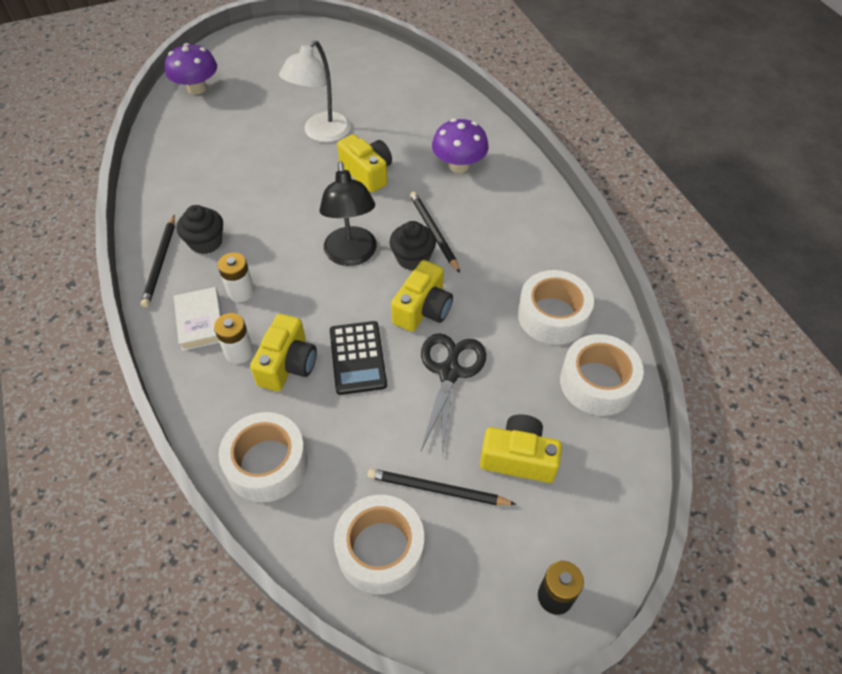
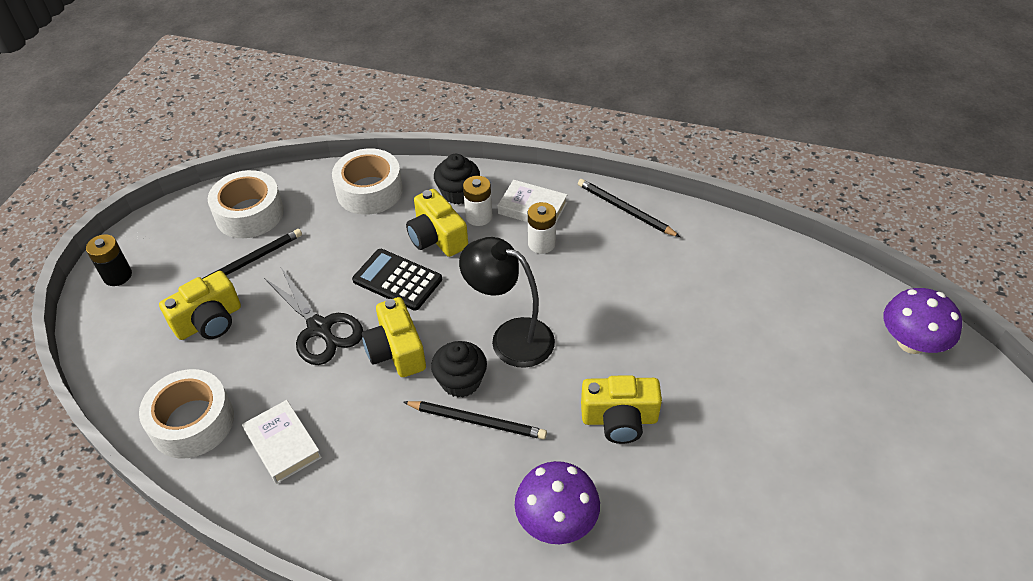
camera: 130 degrees right, 5 degrees down
(206, 242) = (625, 246): black cupcake -> black cupcake (458, 193)
(321, 133) = (728, 416): white lamp -> none
(552, 315) = (283, 444): white tape -> white book

